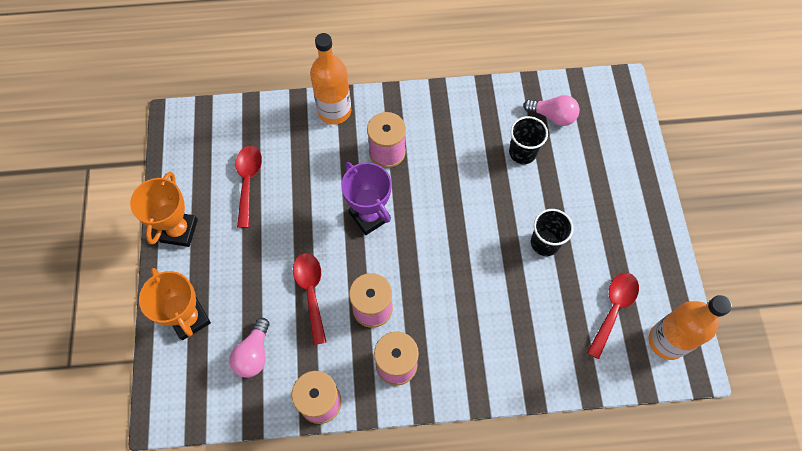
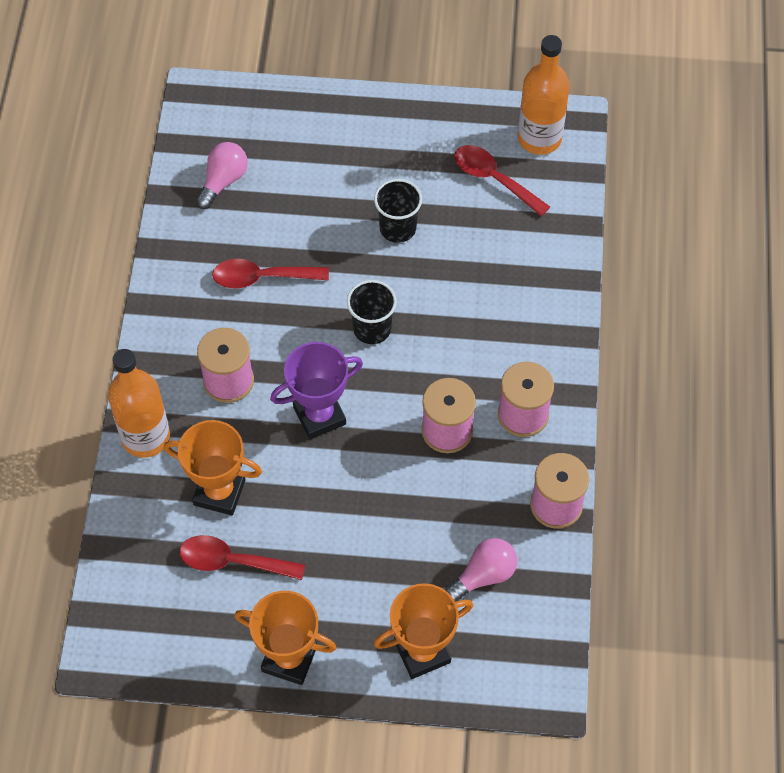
camera: 80 degrees left, 5 degrees down
(254, 354) = (483, 575): pink light bulb -> pink light bulb turned 60 degrees counterclockwise
(299, 163) = (219, 492): none -> orange trophy
(311, 292) = (412, 499): red spoon -> red spoon (262, 278)
(522, 152) = (268, 225): black cup -> black cup (372, 329)

